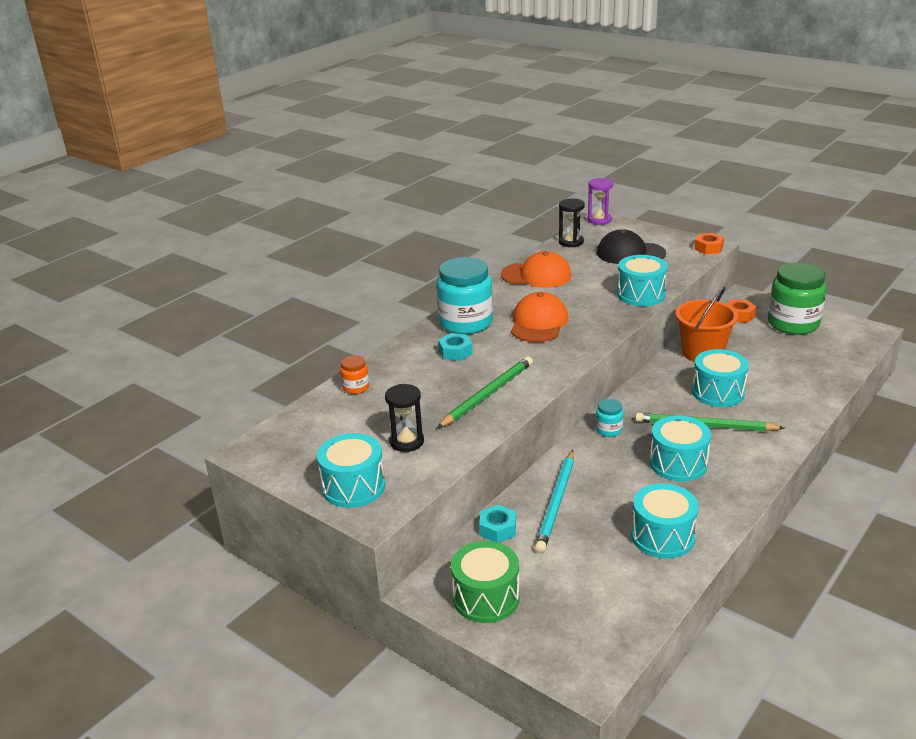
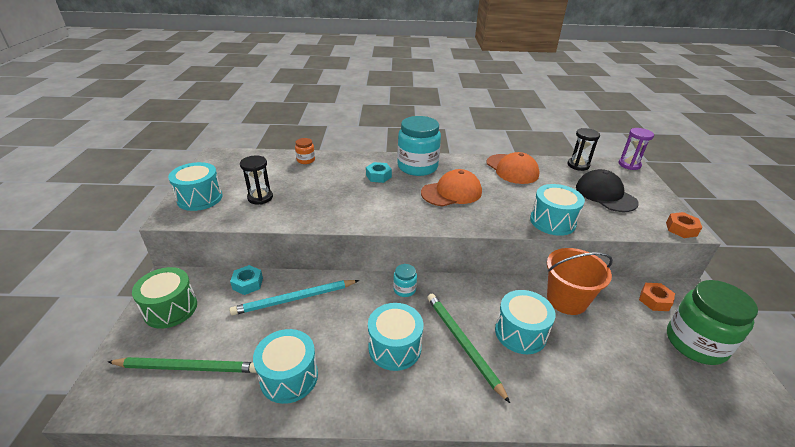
camera: 50 degrees right, 5 degrees up
(487, 394) = (339, 206): green pencil -> green pencil (187, 367)

